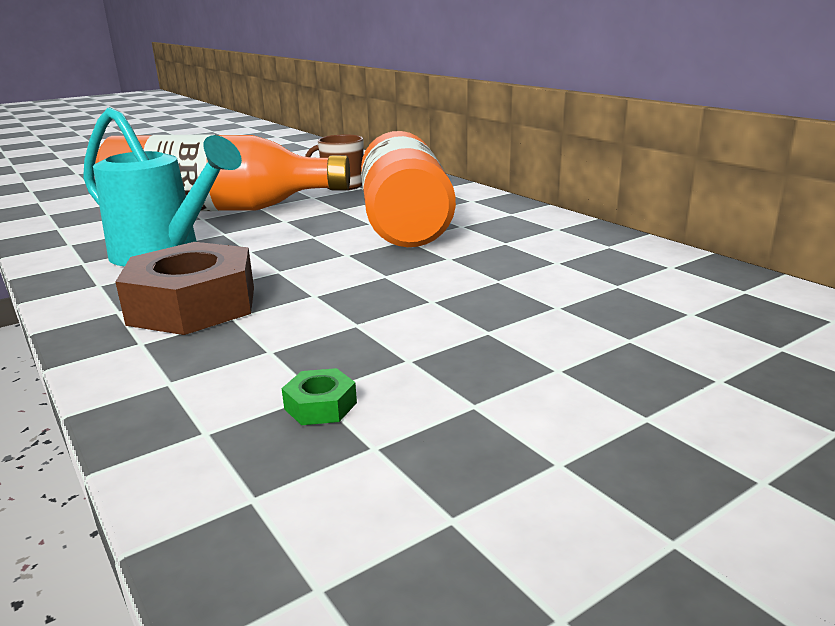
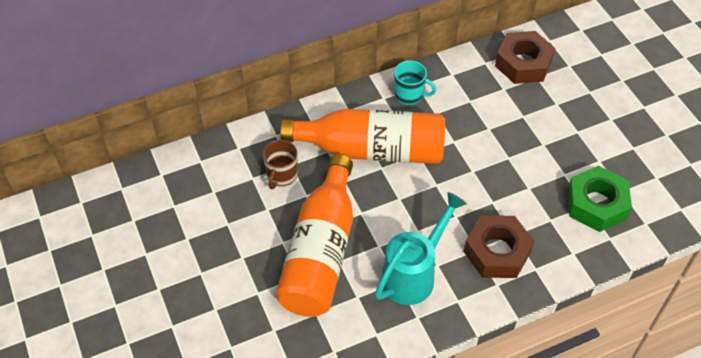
camera: 80 degrees left, 30 degrees up
(320, 406) = (596, 204): green nut -> green nut, size x2.50
(531, 225) = (409, 95): none -> turquoise mug
(715, 297) = (523, 63): none -> brown nut

